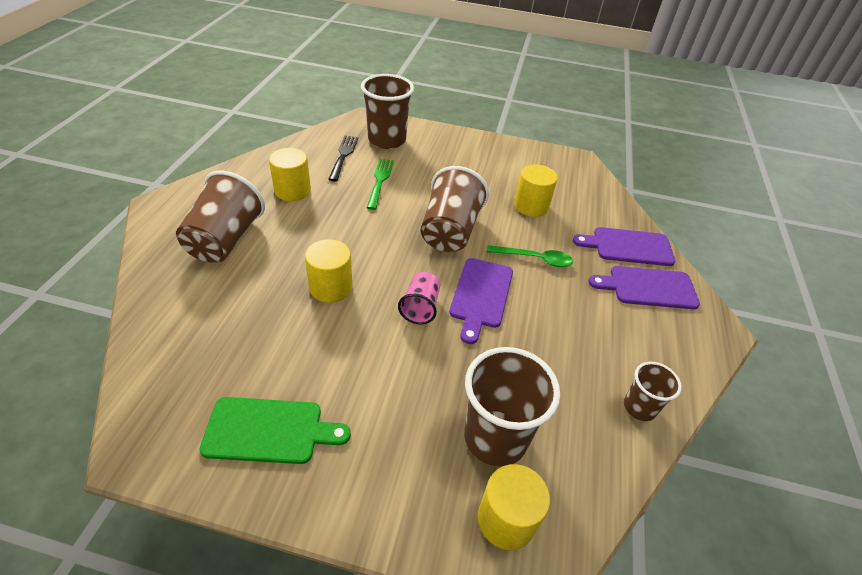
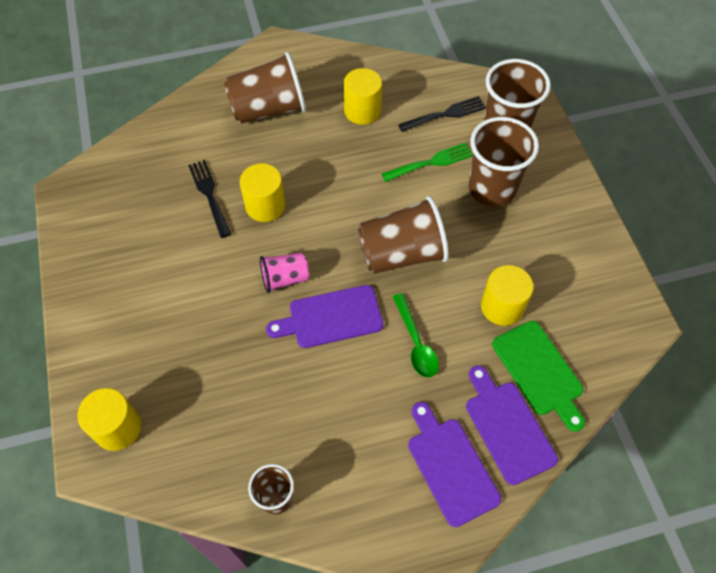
camera: 65 degrees right, 15 degrees up
(269, 430) = (115, 248): green cutting board -> green cutting board (539, 371)
(279, 321) = (209, 195): none -> black fork
(495, 438) = (183, 392): brown cup -> brown cup (492, 189)

